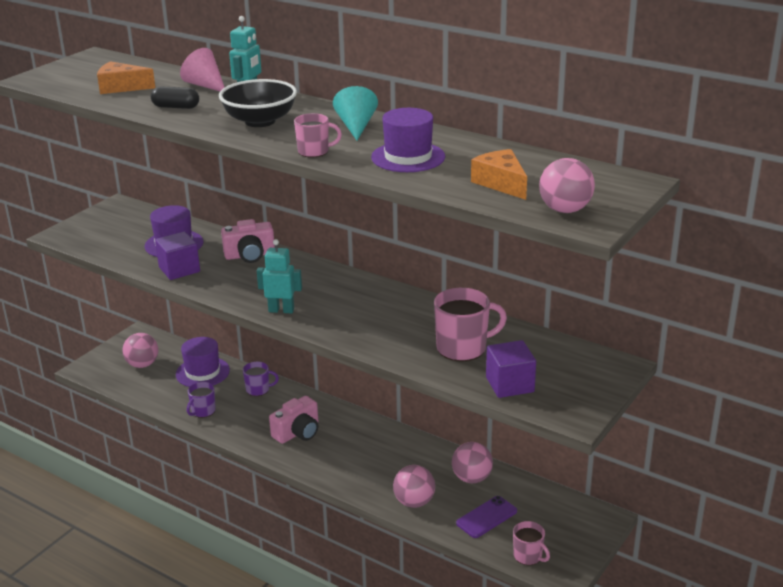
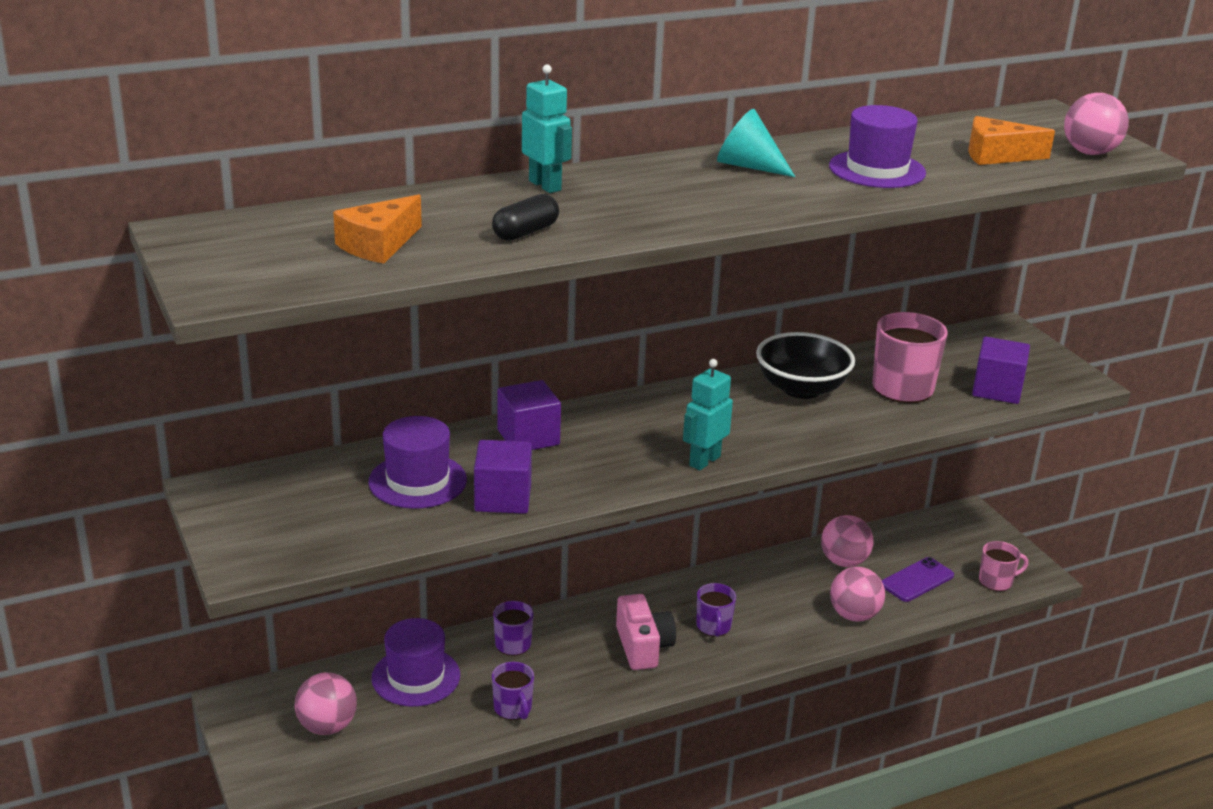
camera: 60 degrees left, 0 degrees up
(205, 85) = (464, 198): pink cone -> none
(250, 255) = (528, 437): pink camera -> purple cube
(260, 121) = (657, 203): black bowl -> black bowl (801, 389)
(314, 151) = (802, 203): pink mug -> none
(343, 450) = (713, 626): none -> purple mug
(486, 517) = (917, 580): purple phone -> purple phone turned 60 degrees clockwise

